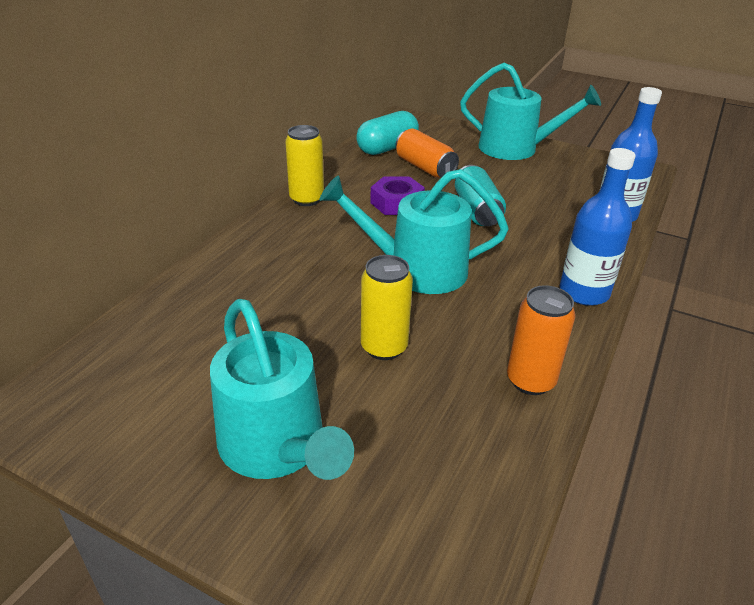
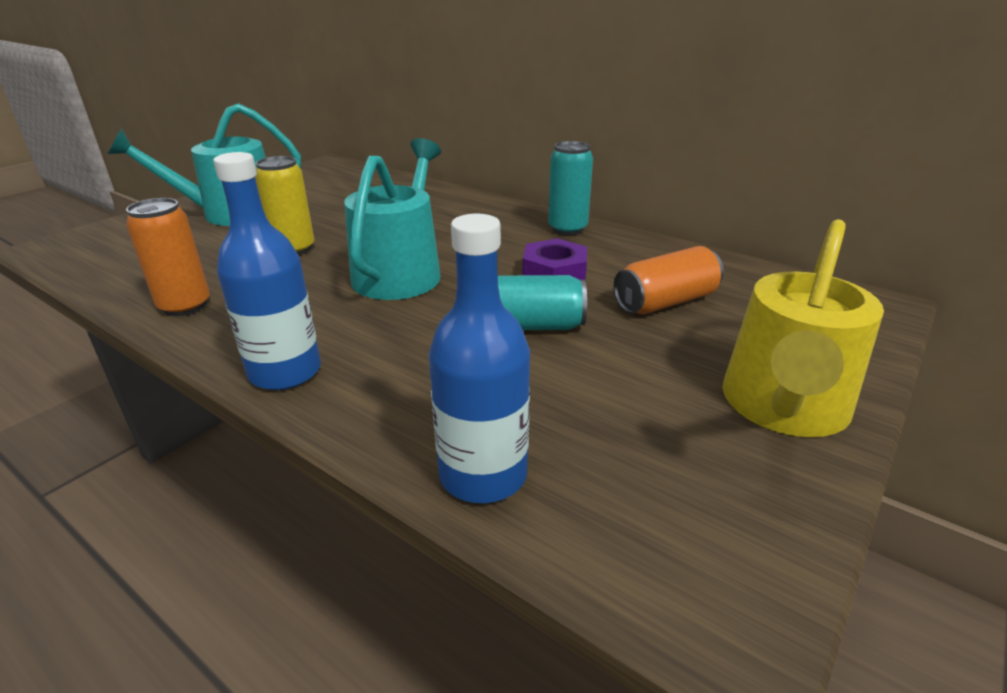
camera: 100 degrees right, 5 degrees down
(306, 199) = (567, 229): yellow can -> turquoise can
(387, 148) = (728, 280): turquoise capsule -> none
(515, 149) = (783, 407): turquoise watering can -> yellow watering can

